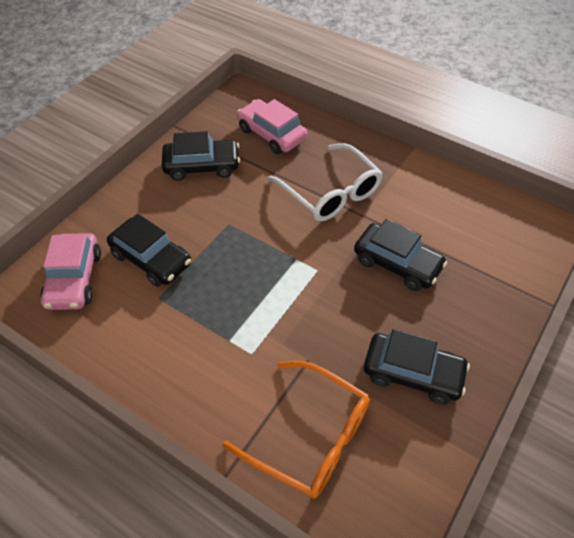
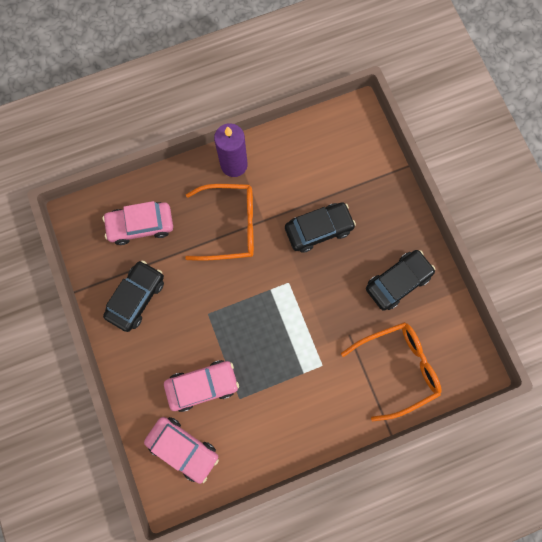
camera: 55 degrees left, 25 degrees up
(151, 259) = (202, 385): black car -> pink car
(330, 192) = (229, 226): white glasses -> orange glasses
(392, 163) = (234, 164): none -> purple candle

